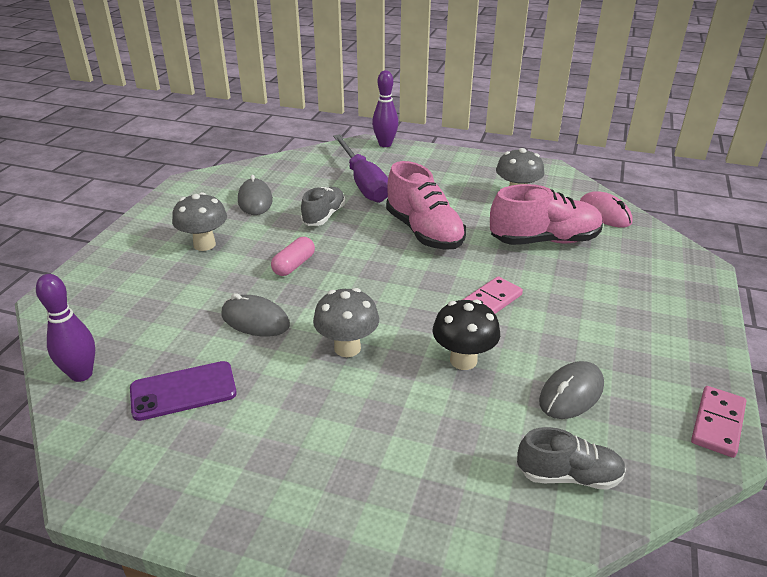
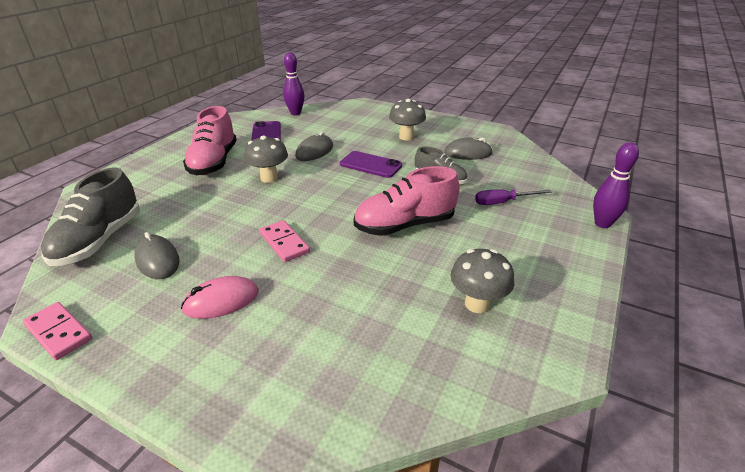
camera: 100 degrees right, 0 degrees up
(294, 265) = (370, 165): pink capsule -> purple phone
(363, 183) = (503, 202): purple screwdriver -> purple screwdriver, size x0.56
(463, 360) = (227, 219): black mushroom -> none
(544, 240) = (370, 301): pink shoe -> pink shoe (214, 162)
(568, 476) = (99, 240): grey shoe -> grey shoe, size x1.64
(604, 214) = (422, 381): pink mouse -> pink mouse (221, 301)

